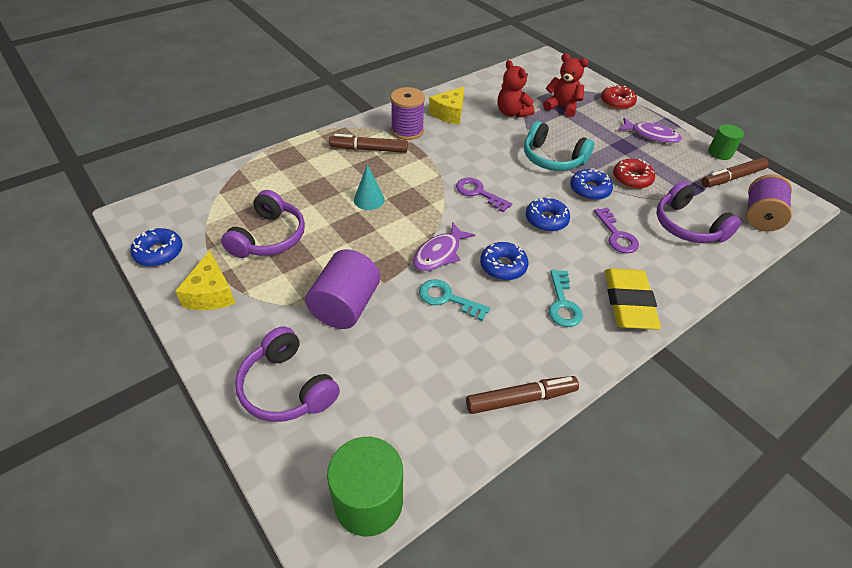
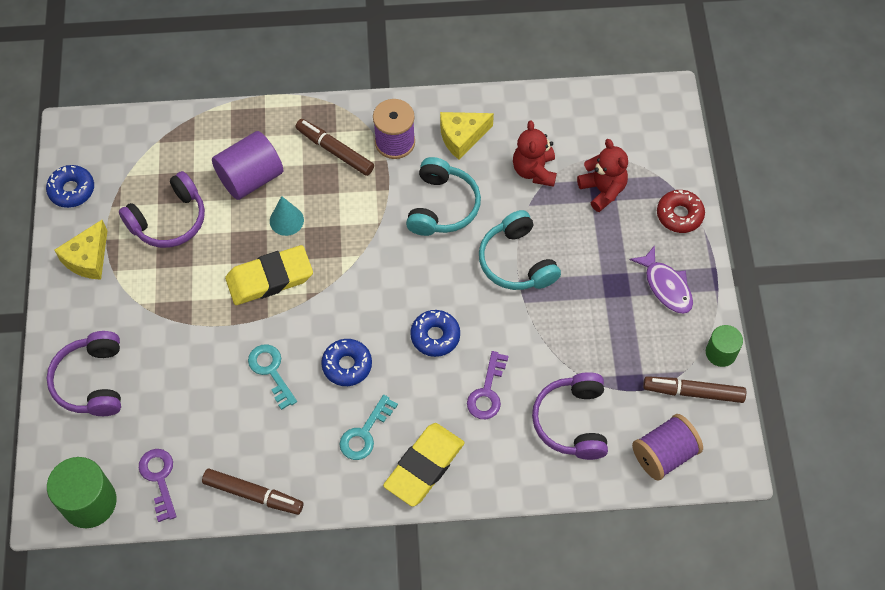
camera: 35 degrees right, 15 degrees up
(345, 306) = (183, 331): purple cylinder -> purple cylinder (250, 178)
(388, 239) = (270, 278): none -> yellow eraser
(439, 254) = (302, 320): purple fish -> none
(473, 150) = (442, 206): none -> turquoise headphones
(478, 193) = (398, 267): purple key -> purple key (159, 479)
(589, 190) = (516, 323): blue donut -> none
(632, 179) = (576, 333): red donut -> none

